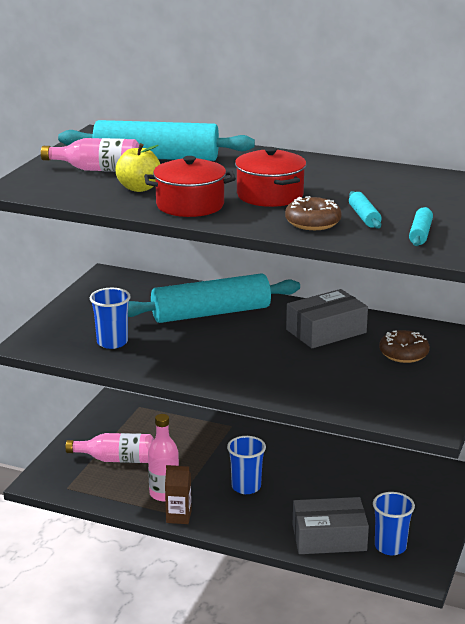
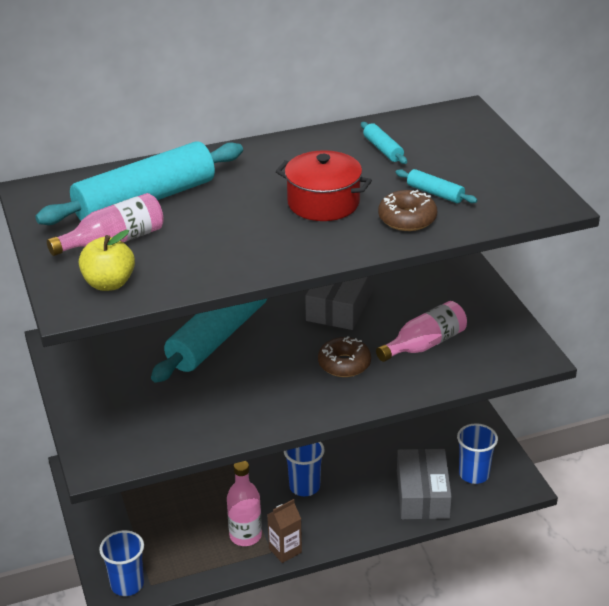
camera: 40 degrees left, 10 degrees up
(112, 342) = (174, 416): blue cup -> blue cup (127, 584)
(116, 459) = (159, 527): pink bottle -> pink bottle (425, 344)
(139, 188) = (195, 247): yellow apple -> yellow apple (109, 283)
(190, 205) = (276, 247): red pot -> none
(329, 537) = (422, 494): grey box -> grey box turned 45 degrees counterclockwise
(403, 354) = (427, 297): brown donut -> brown donut (344, 364)
(420, 234) = (503, 192): turquoise rolling pin -> turquoise rolling pin (383, 149)

